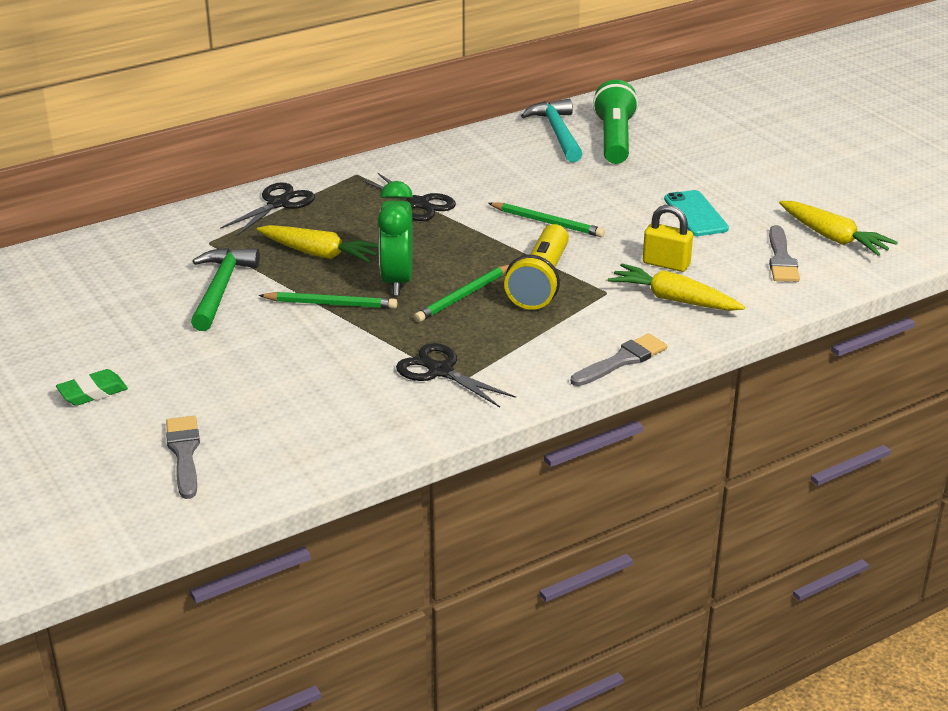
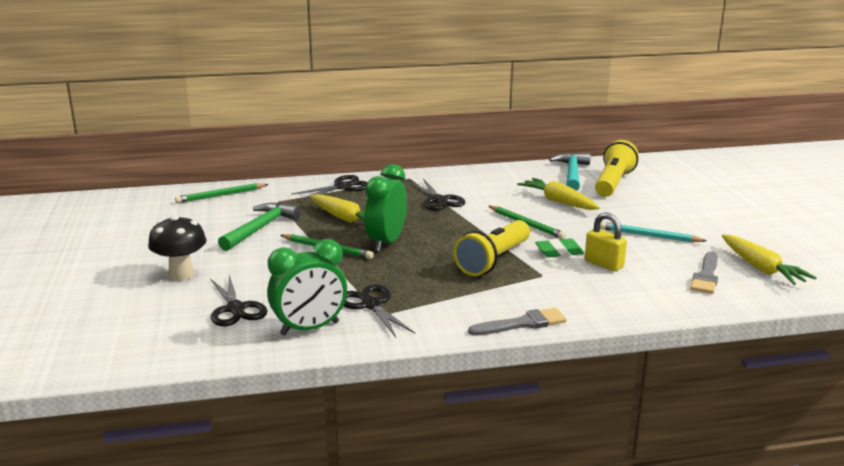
camera: 20 degrees right, 10 degrees down
(92, 392) = (118, 274): green eraser -> green eraser (559, 252)
(176, 376) = (181, 274): none -> black mushroom
(184, 453) = (140, 324): grey brush -> none
(285, 409) = (236, 309): none -> black scissors
(392, 416) = (309, 328): none -> green clock
(463, 296) = (427, 259): green pencil -> green pencil (221, 195)
(614, 139) = (613, 183): green flashlight -> yellow flashlight
(674, 299) = (595, 289): yellow carrot -> yellow carrot (559, 202)
(695, 214) = (649, 236): turquoise phone -> turquoise pencil

